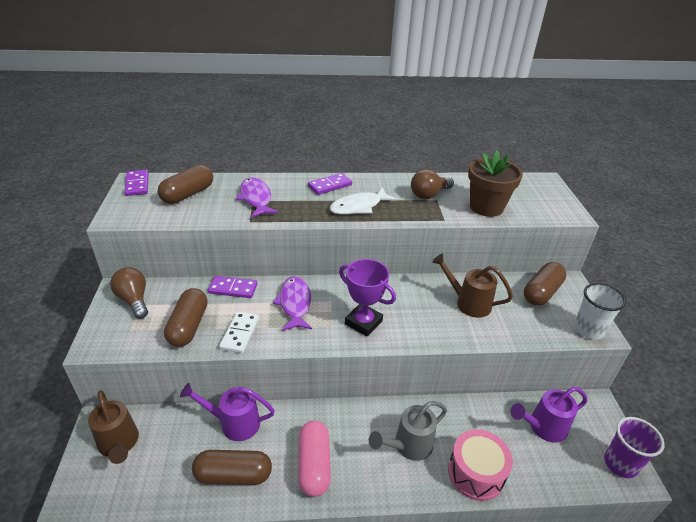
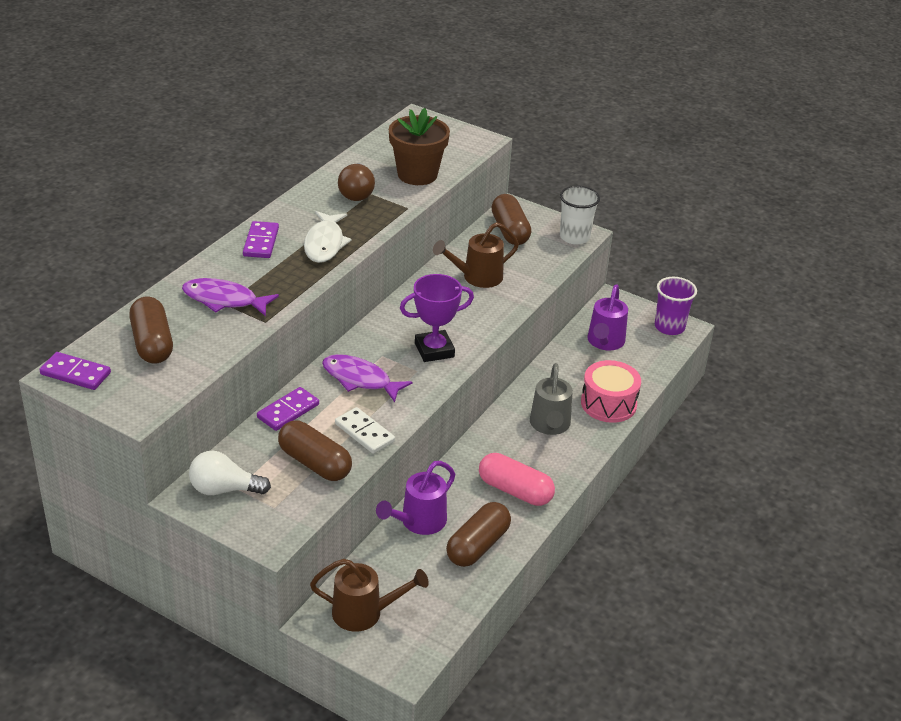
camera: 55 degrees left, 0 degrees up
(134, 300) = (224, 489): brown light bulb -> white light bulb

